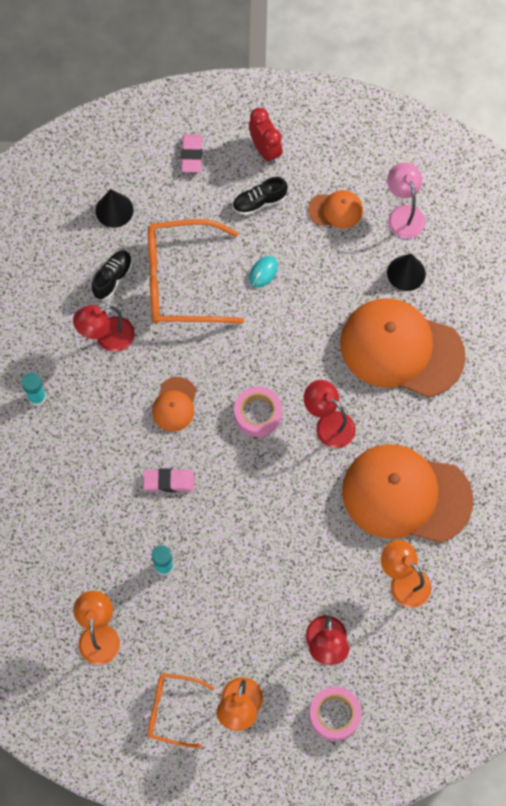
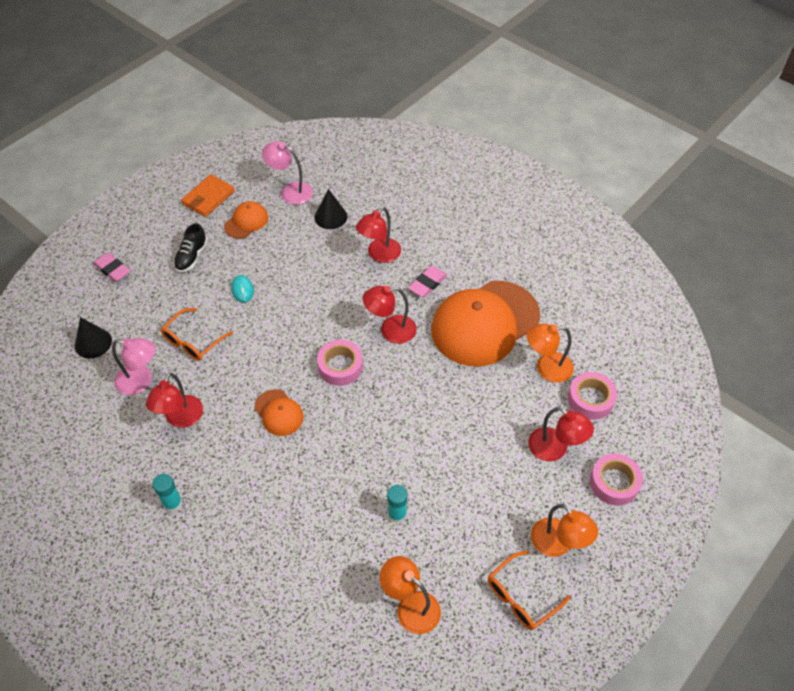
camera: 50 degrees left, 15 degrees down
(113, 278) = (141, 381): black shoe -> pink lamp
(169, 481) = (334, 460): pink eraser -> pink eraser (427, 284)
(181, 281) = (193, 341): orange glasses -> orange glasses, size x0.55
(265, 150) = (160, 228): red clock -> none
(332, 156) = (208, 198): none -> orange wallet
(401, 349) = (379, 255): orange cap -> red lamp
(402, 640) = (590, 399): none -> pink tape

